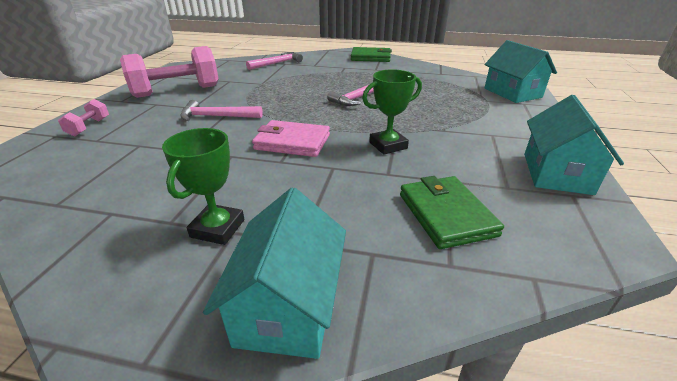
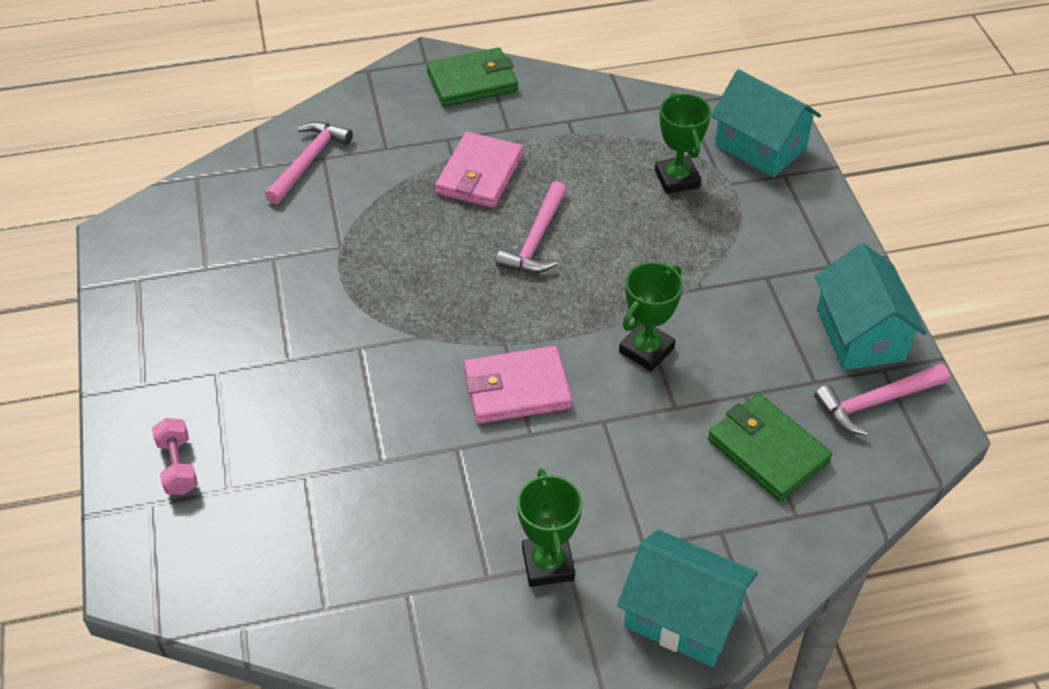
camera: 25 degrees left, 15 degrees up
(177, 91) = (213, 322): pink dumbbell -> none
(216, 116) = (354, 369): pink hammer -> pink hammer (875, 402)
(288, 306) = (683, 616): turquoise house -> turquoise house turned 45 degrees counterclockwise
(349, 77) = (479, 174): none -> pink wallet
(454, 94) = (677, 179): none -> green trophy

